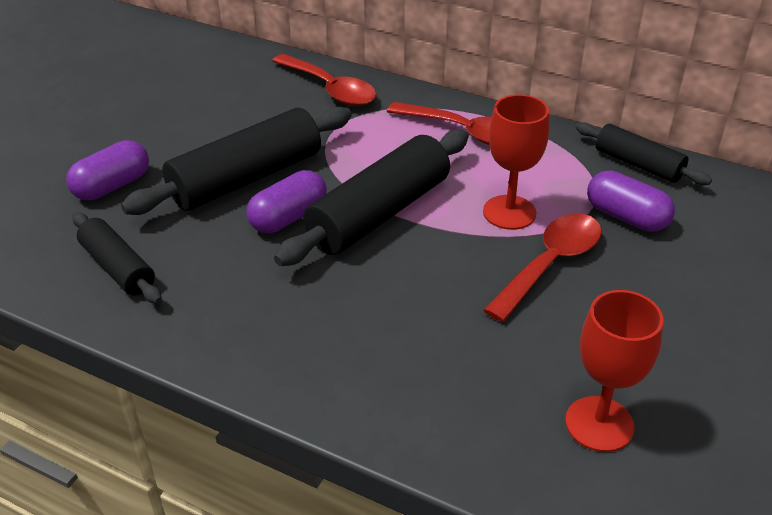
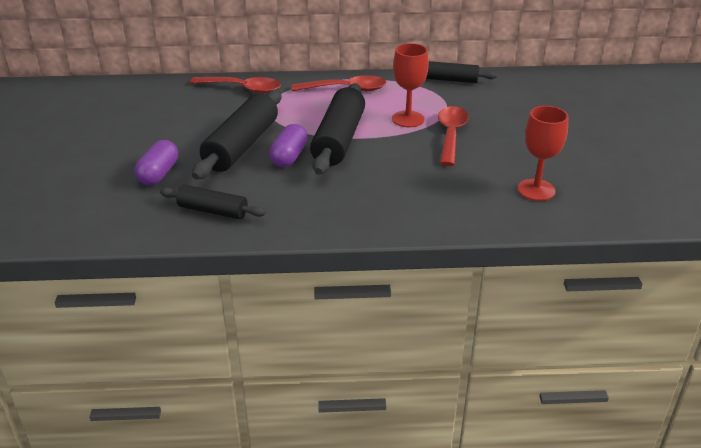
camera: 30 degrees left, 5 degrees down
(626, 217) = (467, 104): purple capsule -> none

